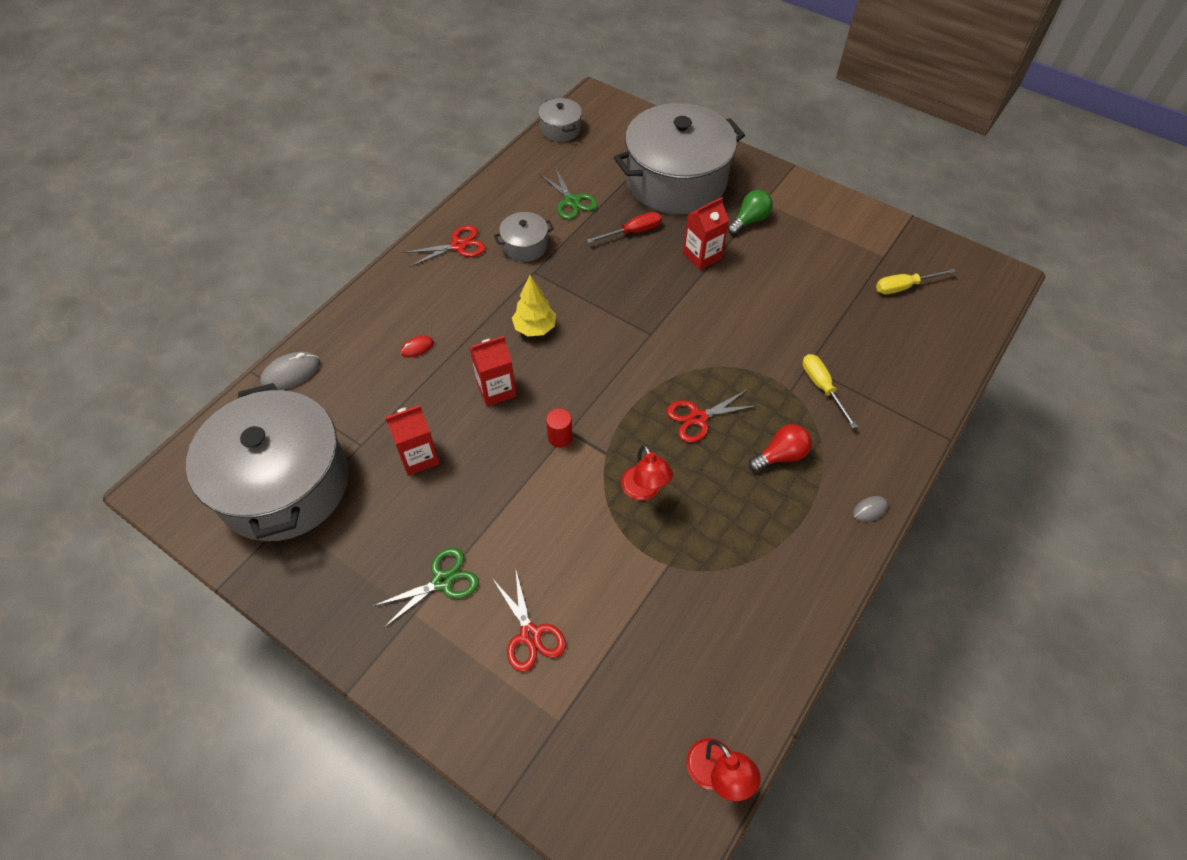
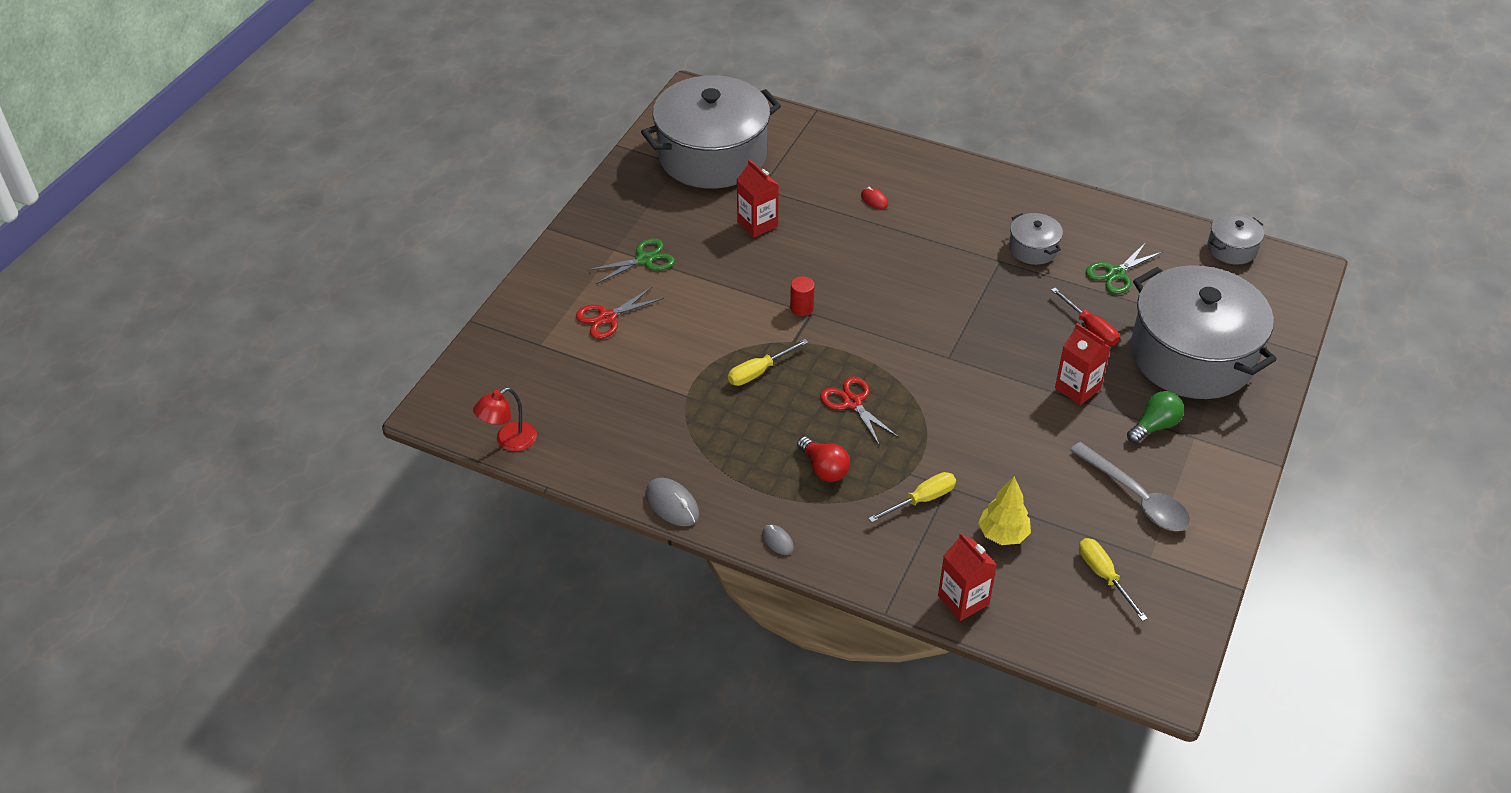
camera: 80 degrees right, 10 degrees down
(291, 373) = (821, 132): grey mouse -> grey mouse (672, 504)
(442, 581) = (644, 260): green scissors -> green scissors turned 75 degrees counterclockwise
(458, 245) = (1013, 202): red scissors -> none
(496, 389) = (843, 258): red carton -> red carton (963, 600)
(535, 328) = (925, 272): yellow tree -> yellow tree (1003, 534)
(644, 490) = (759, 372): red lamp -> yellow screwdriver
(749, 220) = (1154, 426): green light bulb -> green light bulb turned 75 degrees counterclockwise
(823, 249) = (1136, 497): none -> grey spoon

